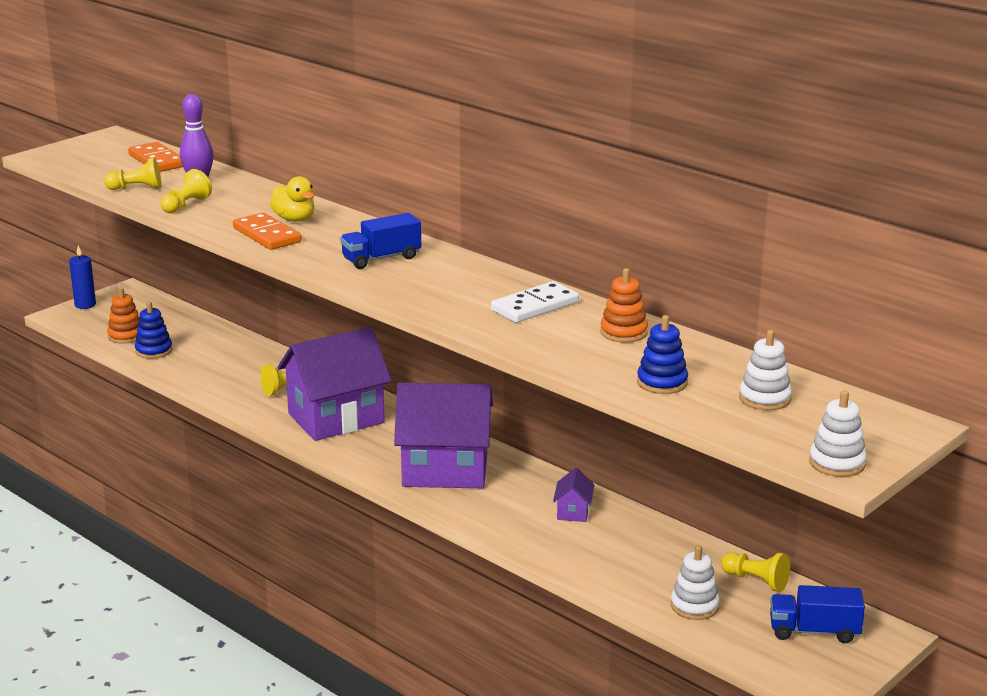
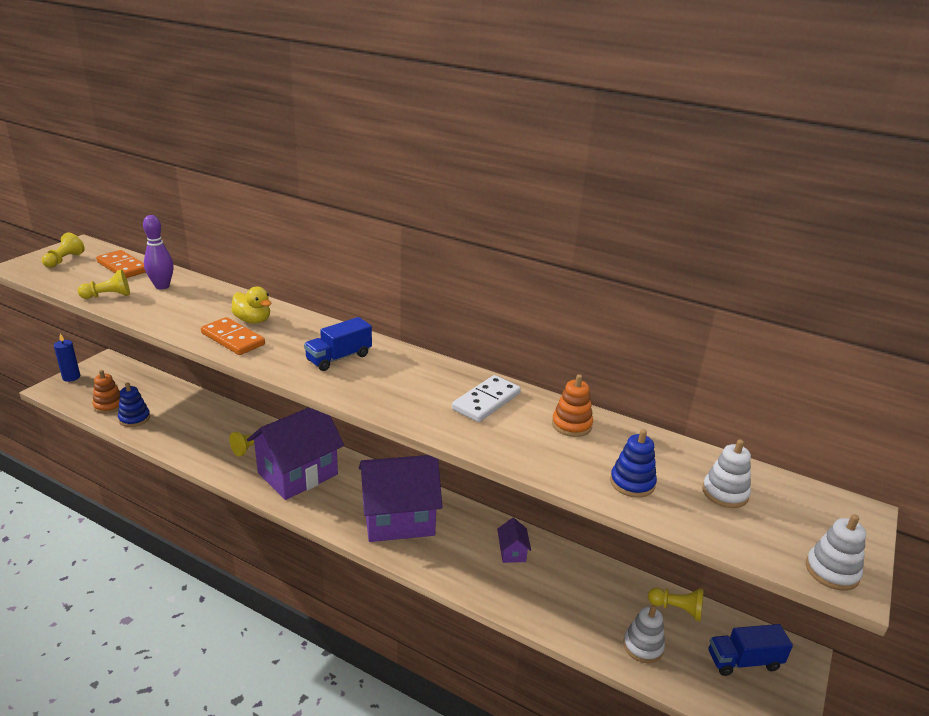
camera: 15 degrees left, 5 degrees up
(186, 205) = (155, 311): yellow pawn -> yellow pawn (64, 260)

